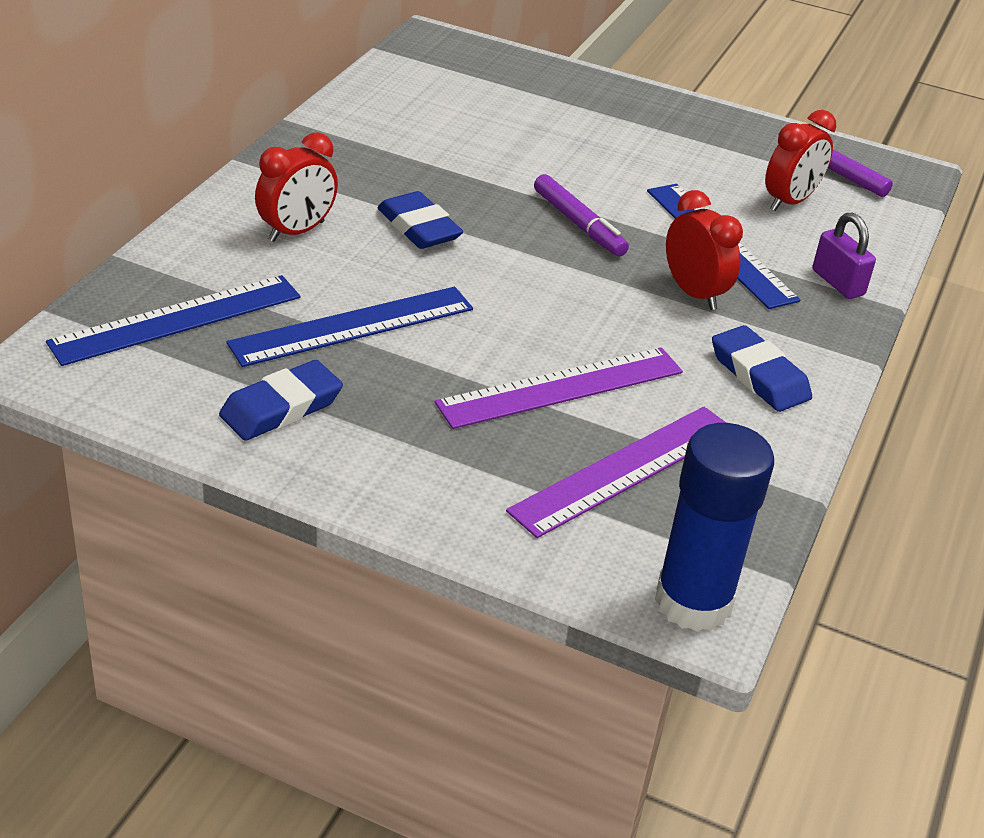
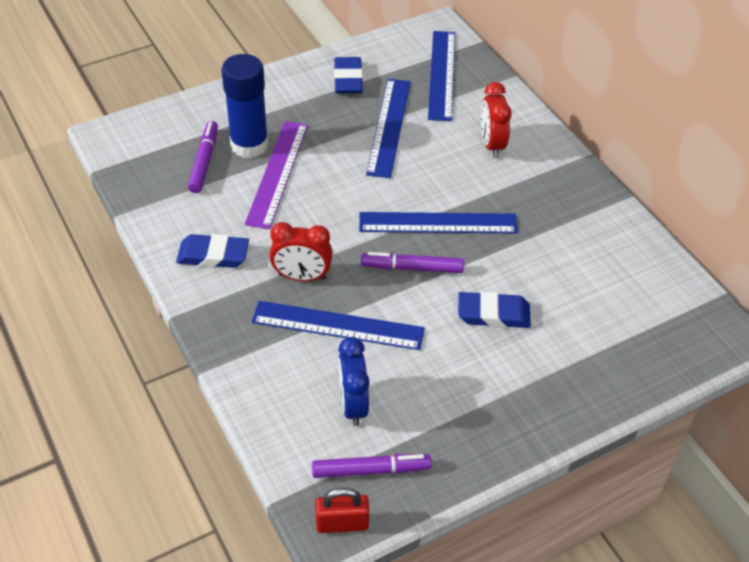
camera: 130 degrees right, 10 degrees up
(419, 227) = (461, 194): blue eraser -> blue eraser (493, 314)
(488, 228) = (438, 223): none -> blue ruler
(625, 470) = (204, 161): purple ruler -> purple marker
(693, 602) = (117, 136): blue glue stick -> blue glue stick (249, 145)
(790, 202) = (353, 405): red clock -> blue clock
(837, 283) = (250, 358): purple padlock -> none
(897, 168) = (342, 523): none -> red padlock

